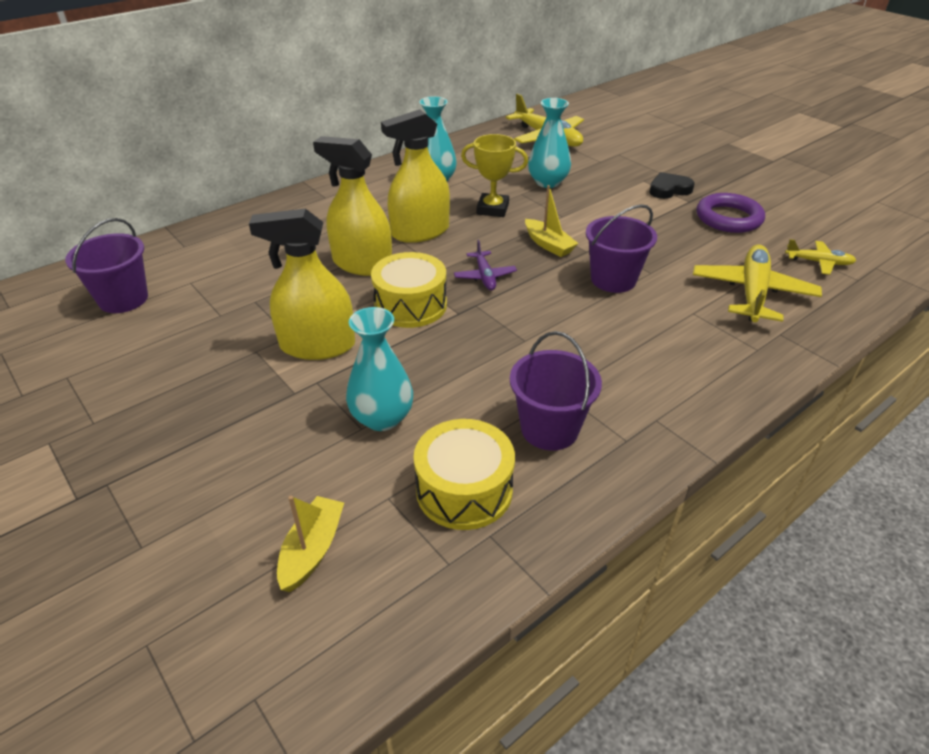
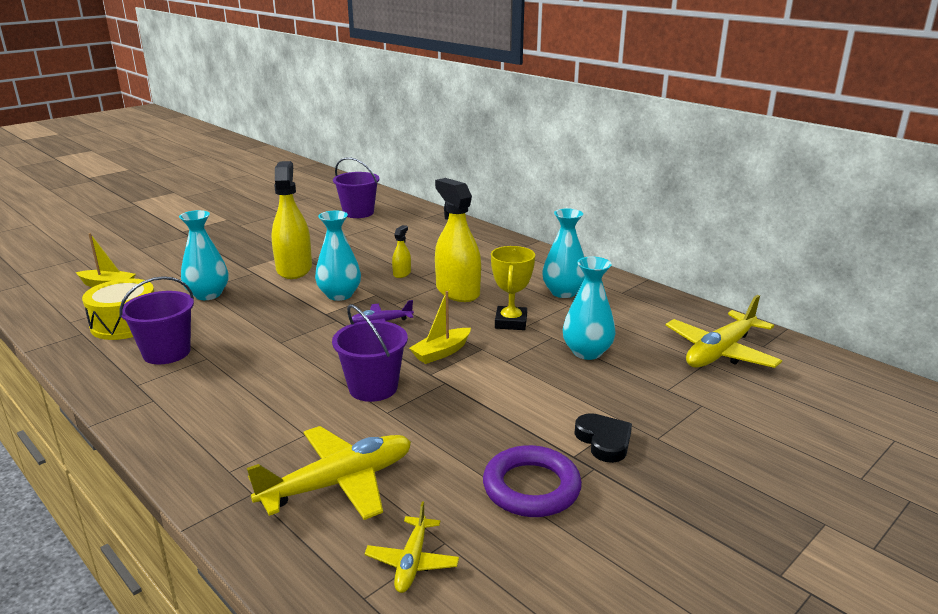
camera: 85 degrees right, 15 degrees down
(362, 264) = (402, 273): yellow spray bottle -> yellow spray bottle, size x0.45
(410, 305) = (339, 295): yellow drum -> turquoise vase
(752, 293) = (339, 483): yellow plane -> yellow plane turned 45 degrees counterclockwise

